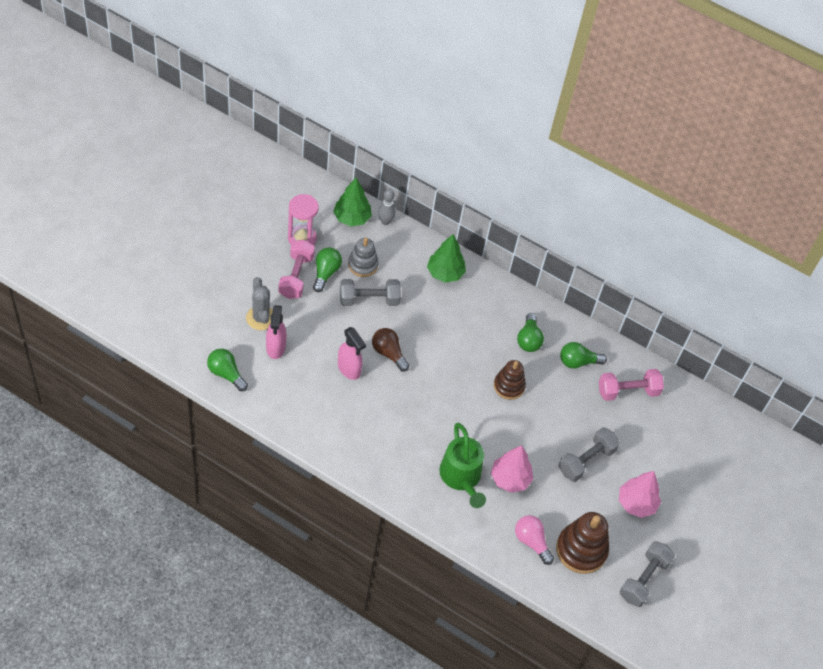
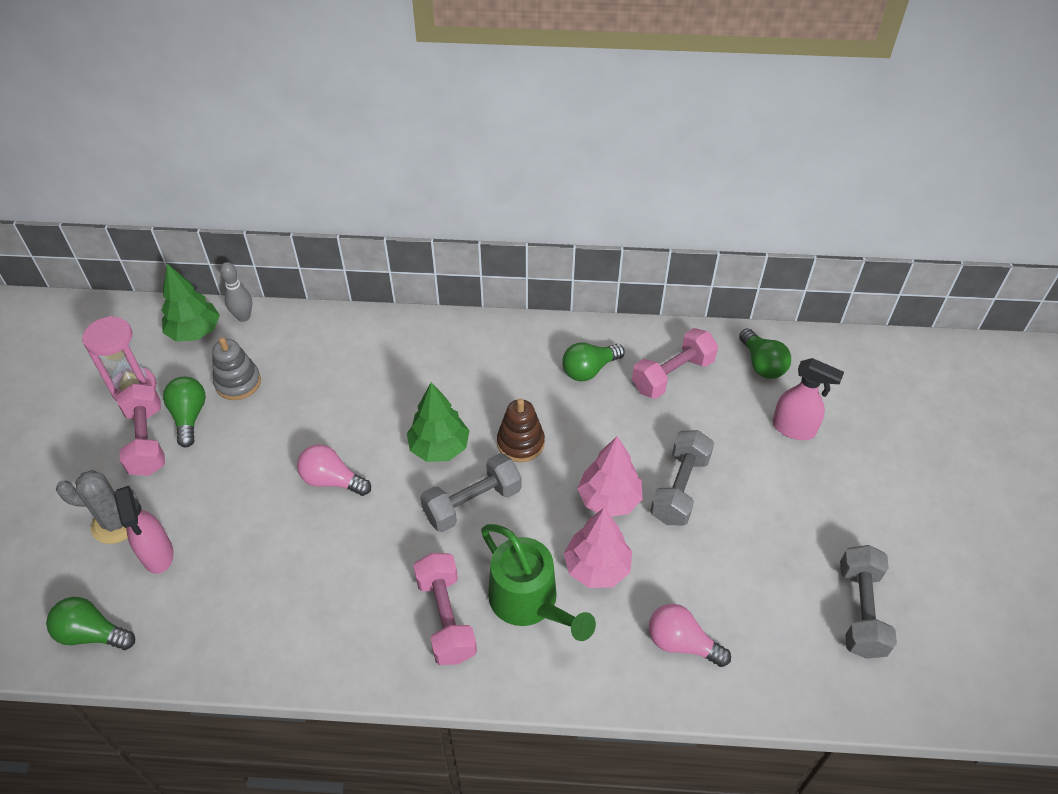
camera: 20 degrees left, 5 degrees down
(261, 318) = (116, 523): grey cactus -> grey cactus turned 45 degrees counterclockwise
(349, 369) = (285, 530): pink spray bottle -> pink spray bottle (794, 429)
(369, 300) = (268, 423): grey dumbbell -> grey dumbbell (472, 503)
(388, 353) = (332, 480): brown light bulb -> pink light bulb
(412, 462) = (446, 618): none -> pink dumbbell
(445, 273) = (356, 343): green tree -> green tree (439, 447)
(528, 339) = (511, 372): green light bulb -> green light bulb (762, 364)
(581, 550) = (754, 616): brown stacking toy -> none
(636, 503) = (779, 511): pink tree -> pink tree (609, 499)

